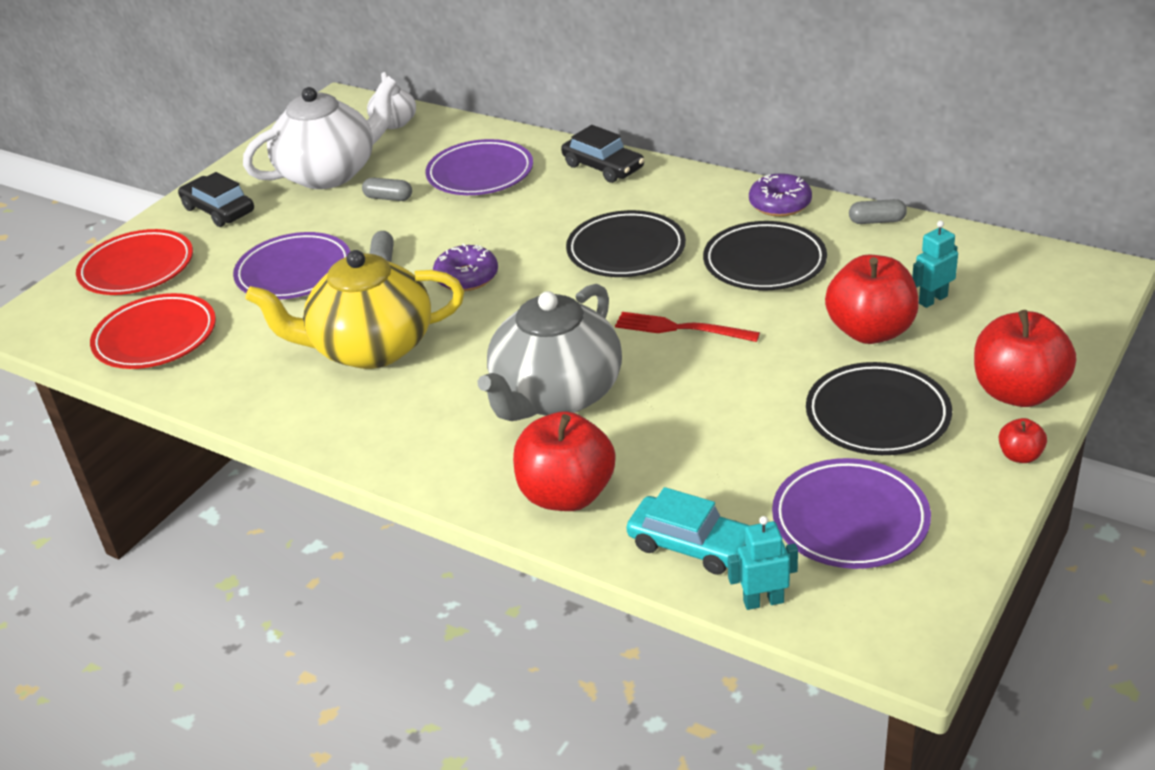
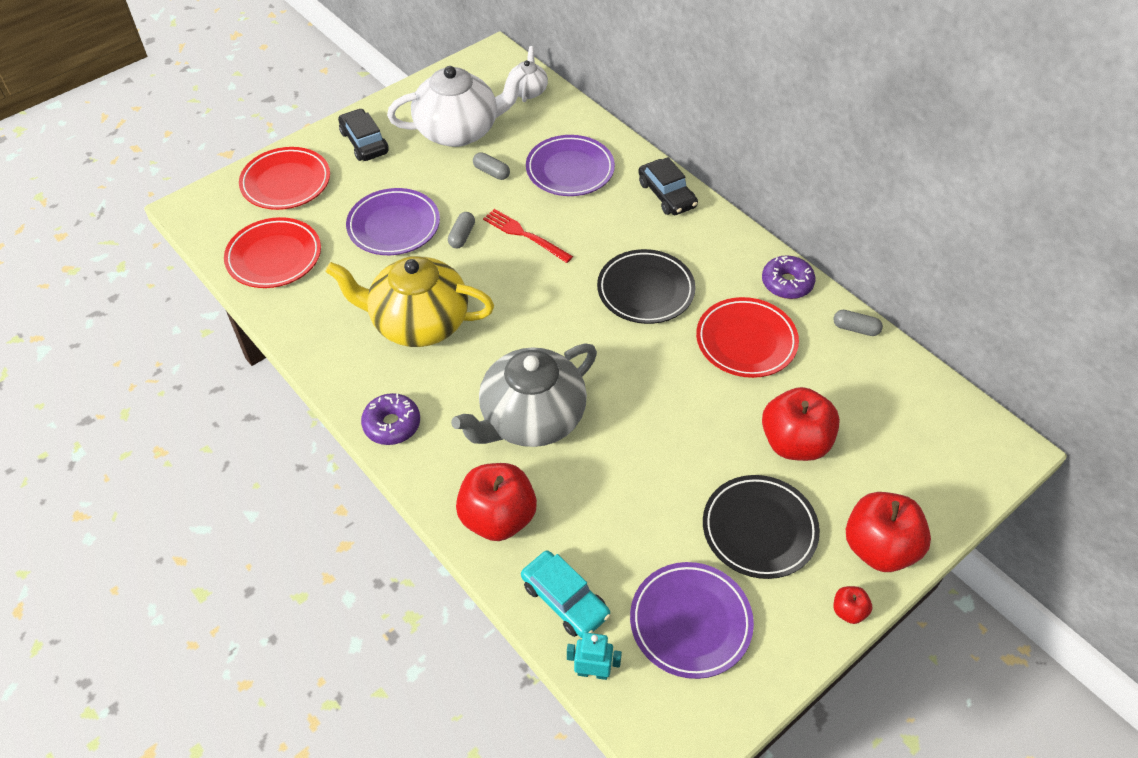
camera: 15 degrees right, 15 degrees up
(466, 277) = (515, 276): purple donut -> purple donut (392, 424)
(681, 328) = (652, 386): red fork -> red fork (525, 235)
(764, 262) = (746, 341): black plate -> red plate
(932, 299) = (859, 428): turquoise robot -> none

